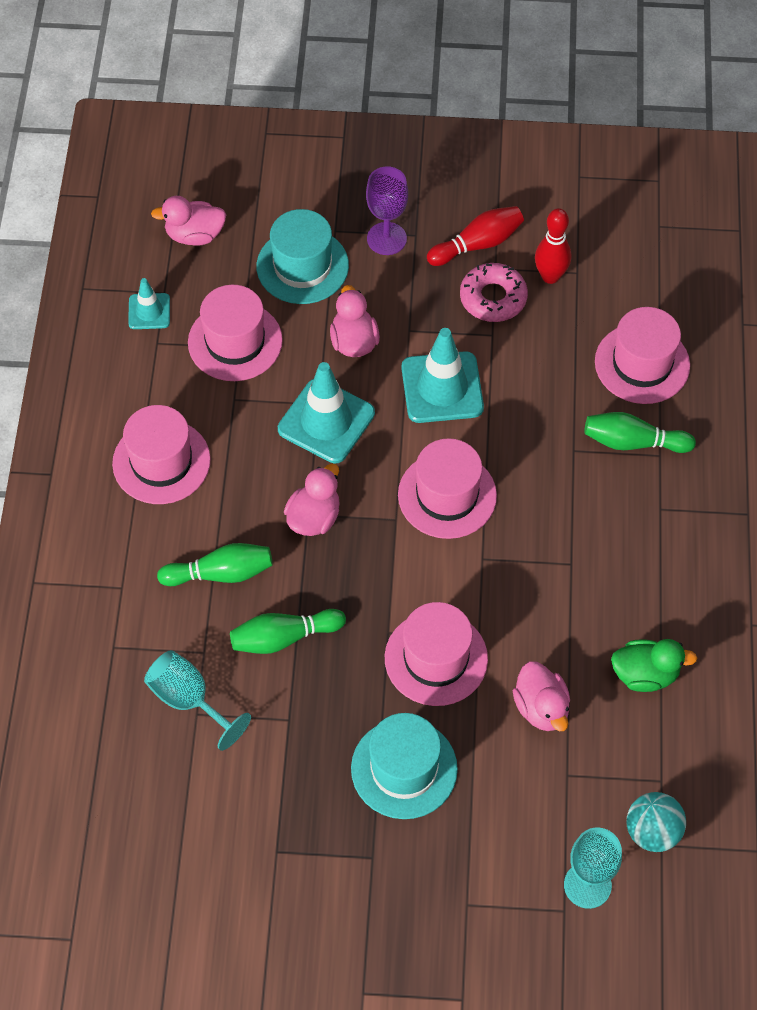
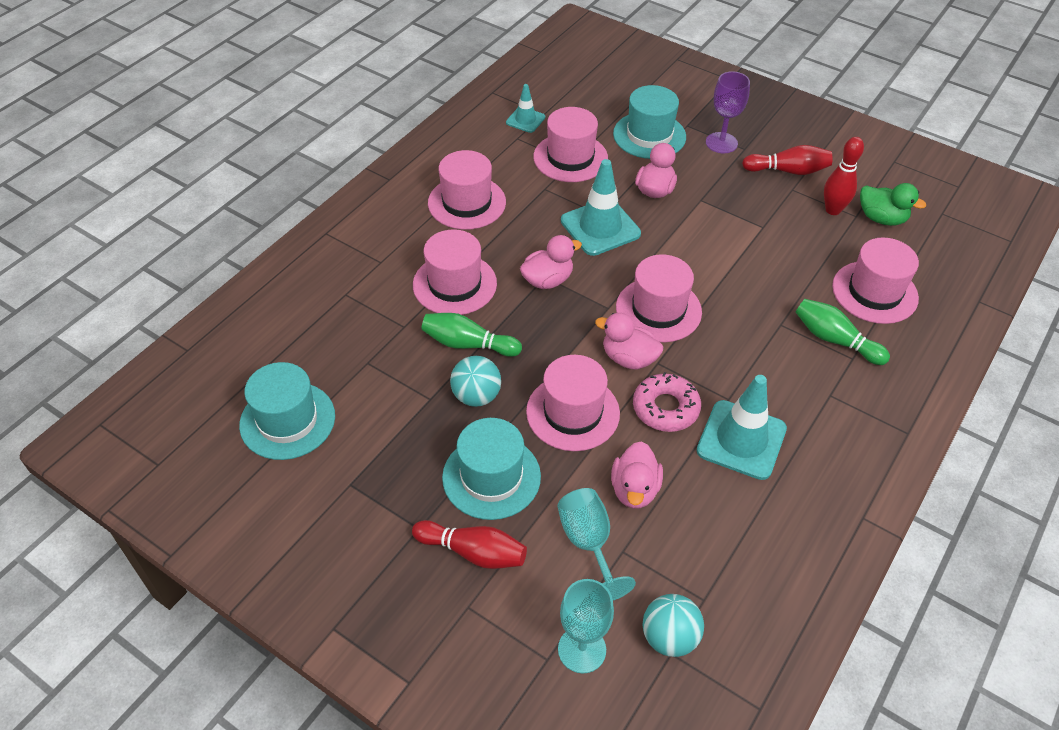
camera: 30 degrees right, 10 degrees down
(164, 821) = (287, 420): none -> turquoise hat
(188, 700) = (369, 351): turquoise goblet -> turquoise goblet (588, 543)
(194, 235) = (588, 92): pink duck -> pink duck (628, 358)
(221, 573) = (454, 284): green bowling pin -> pink hat
(332, 691) = (476, 396): none -> turquoise ball
(437, 851) = (473, 552): none -> red bowling pin
(442, 388) = (701, 243): turquoise traffic cone -> turquoise traffic cone (741, 440)
(493, 298) = (778, 205): pink donut -> pink donut (665, 408)
(645, 674) = (741, 509): green duck -> green duck (881, 218)

